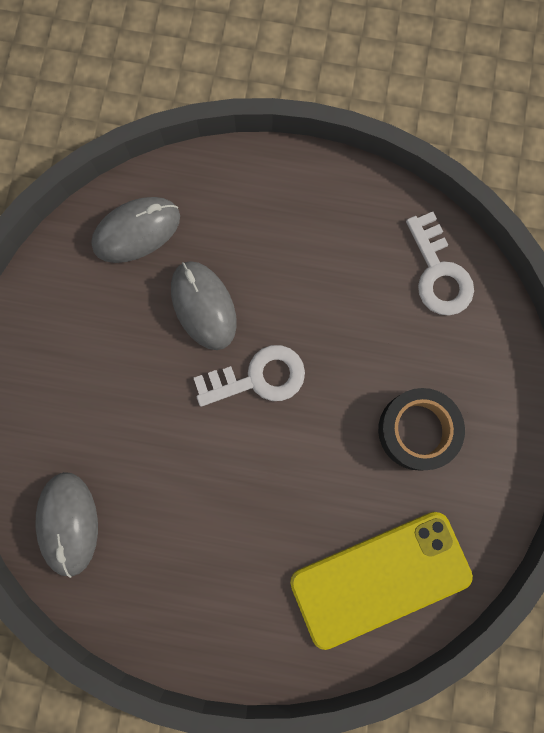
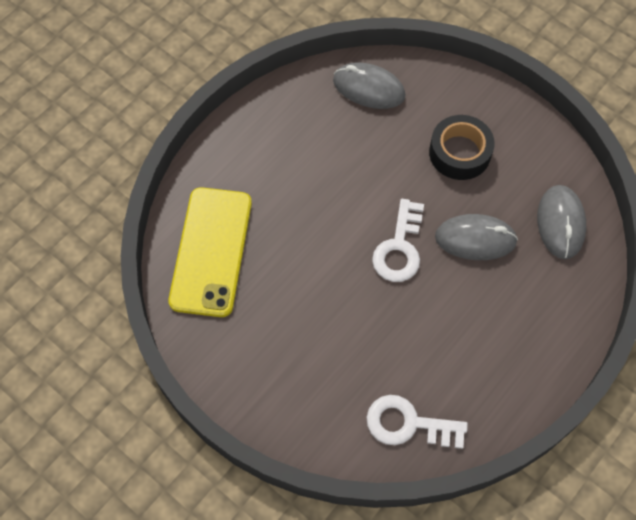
camera: 120 degrees right, 15 degrees down
(417, 430) = (295, 334): black tape -> black tape (459, 153)

